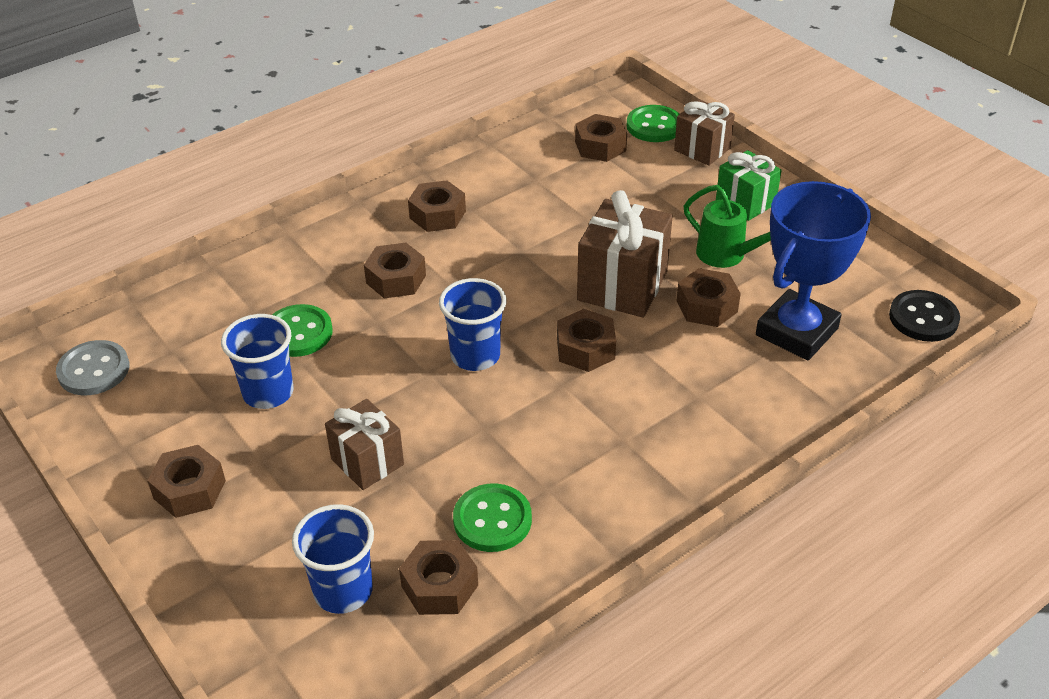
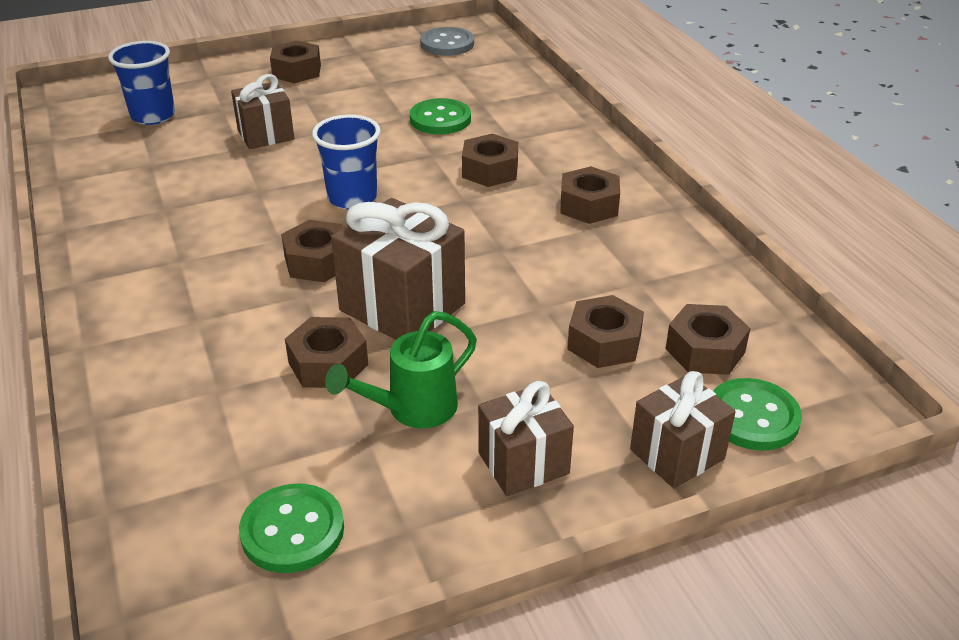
camera: 105 degrees right, 5 degrees down
(268, 393) = (375, 102): blue cup -> none
(439, 586) = (118, 150): brown nut -> brown nut (604, 342)
(492, 520) = (156, 179): green button -> green button (292, 531)
(745, 202) = (523, 463): green gift -> brown gift
(797, 332) = (234, 429): blue trophy -> none
(923, 318) = (168, 576): black button -> none

